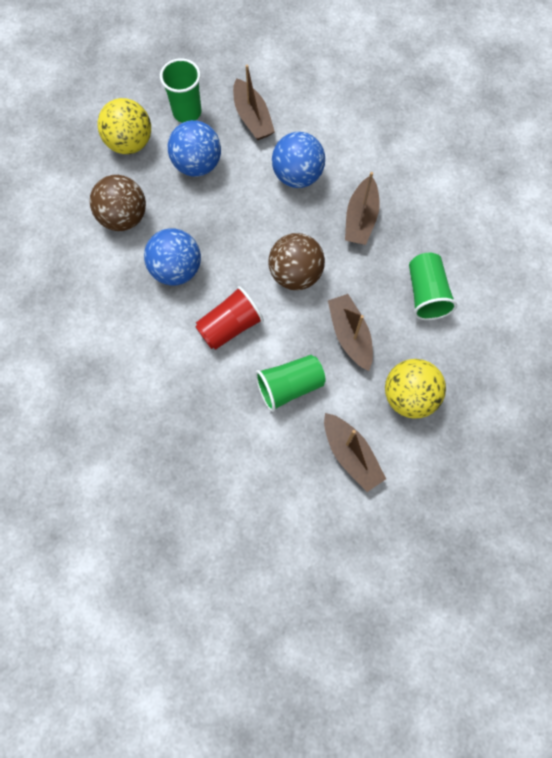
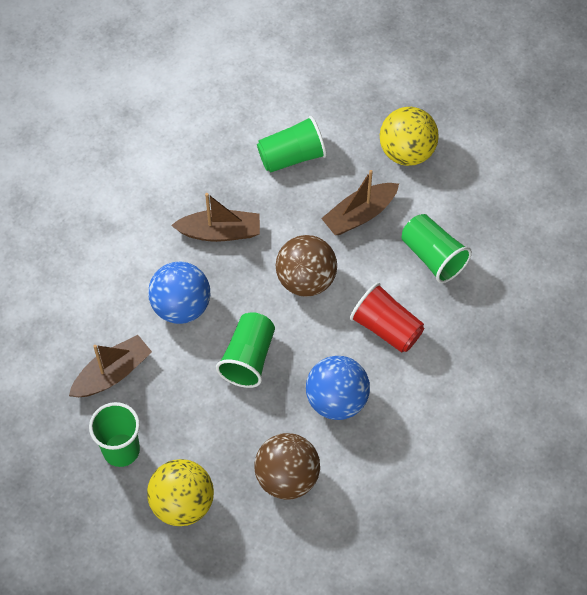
camera: 105 degrees left, 10 degrees down
(197, 164) = (194, 417): blue ball -> none
(235, 213) = (248, 358): none -> green cup
(351, 454) = (482, 189): brown boat -> none

